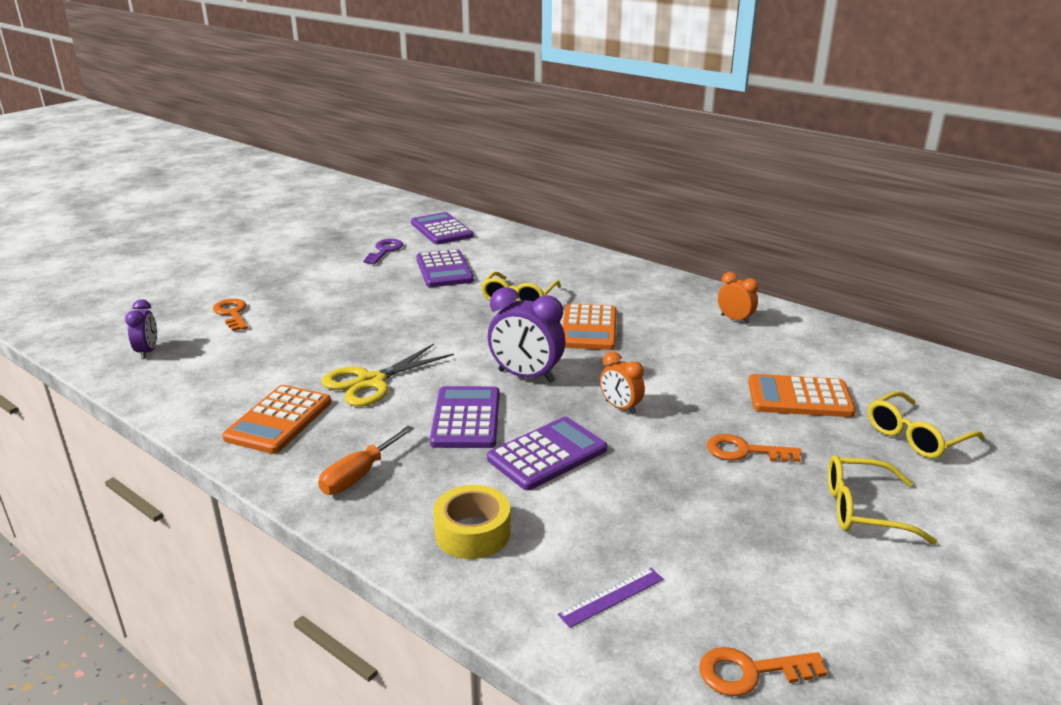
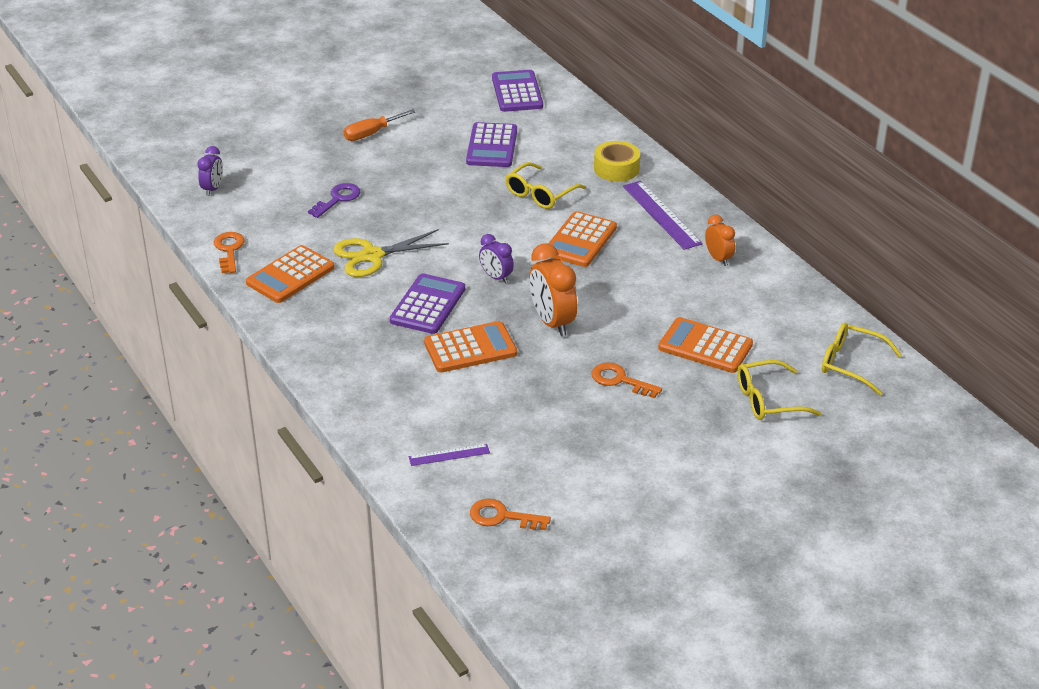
camera: 20 degrees right, 10 degrees up
(232, 313) = (289, 161): orange key -> orange key (229, 250)
(359, 475) = (329, 333): orange screwdriver -> orange screwdriver (371, 133)
(385, 251) = (449, 110): purple key -> purple key (338, 199)
(472, 532) = (385, 393): yellow tape -> yellow tape (616, 168)
(526, 376) = (496, 277): purple clock -> purple clock, size x0.59
(547, 454) = (470, 348): purple calculator -> orange calculator
(620, 407) = (552, 322): orange clock -> orange clock, size x1.71
(649, 295) = (661, 215): none -> purple ruler
(863, 509) = (668, 443): yellow glasses -> yellow glasses (851, 364)

